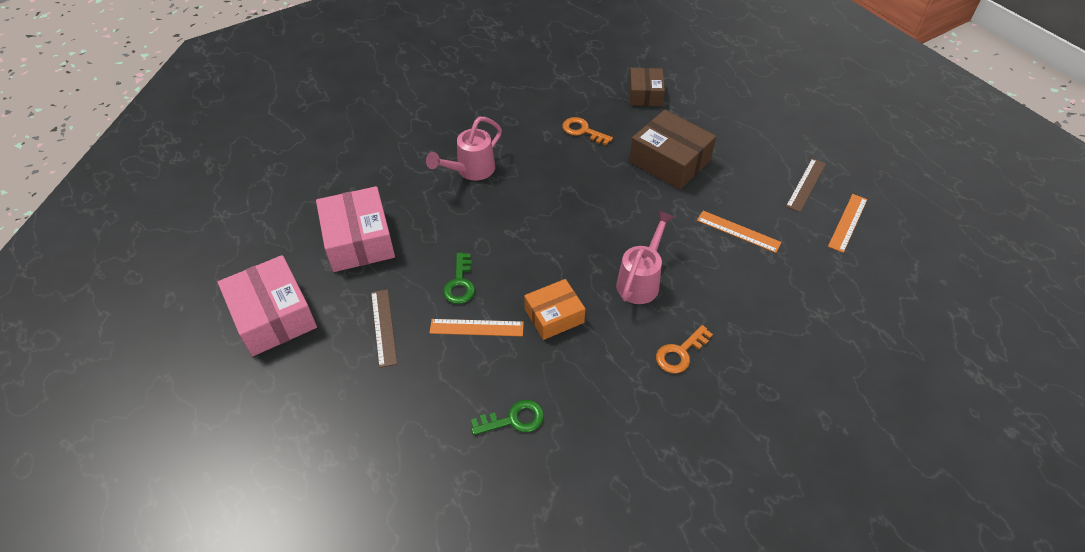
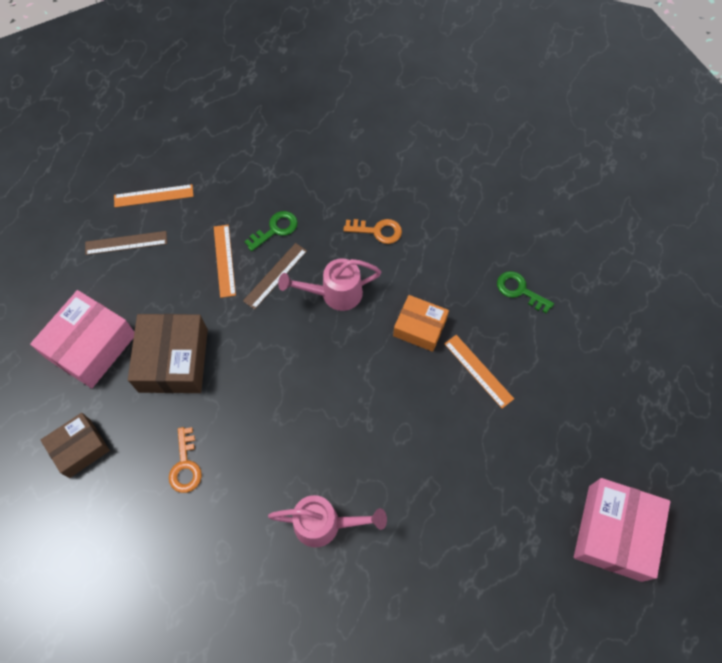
camera: 130 degrees left, 15 degrees up
(359, 240) = (488, 544): pink box -> pink box (91, 346)
(383, 327) = (540, 436): brown ruler -> brown ruler (275, 275)
(460, 283) = (453, 417): green key -> green key (275, 229)

